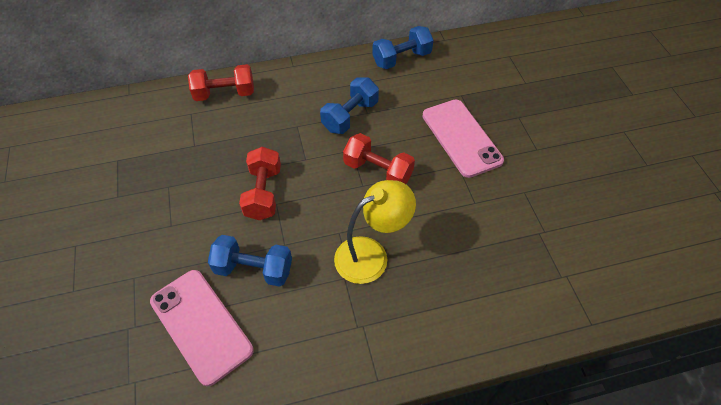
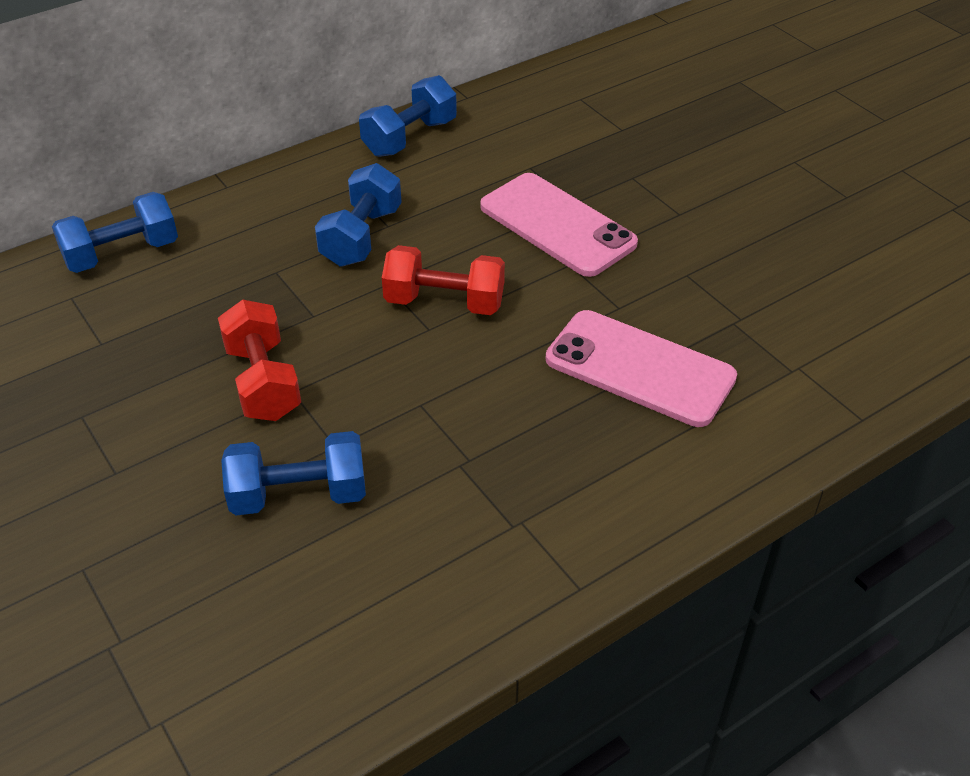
camera: 20 degrees left, 10 degrees down
(201, 325) = (244, 602): pink phone -> pink phone (639, 368)
(225, 94) = (122, 254): red dumbbell -> blue dumbbell
(371, 254) = (488, 420): yellow lamp -> none

